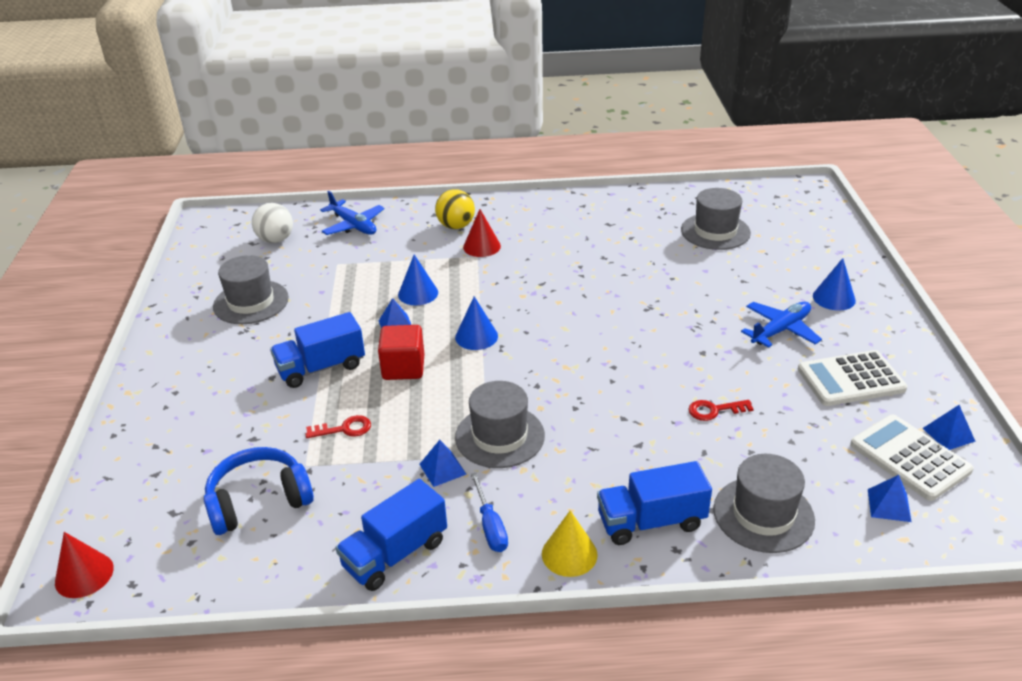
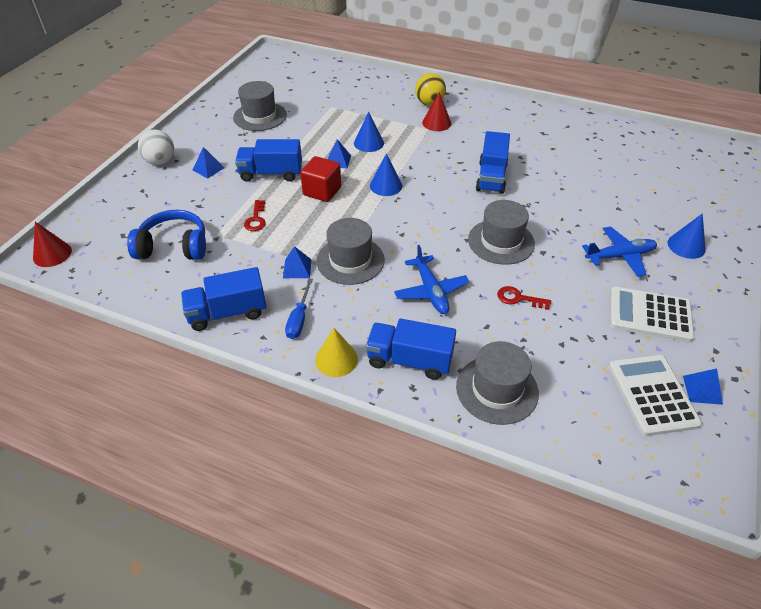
camera: 25 degrees right, 10 degrees up
(275, 240) = (304, 79): white ball -> white ball (160, 161)
(344, 429) = (256, 219): red key -> red key turned 75 degrees clockwise
(353, 225) = (360, 83): blue plane -> blue plane (431, 291)
(589, 289) = (491, 177): none -> blue truck
(715, 231) = (625, 163): grey hat -> grey hat (501, 241)
(889, 505) = (604, 424): blue pyramid -> blue pyramid (208, 169)

